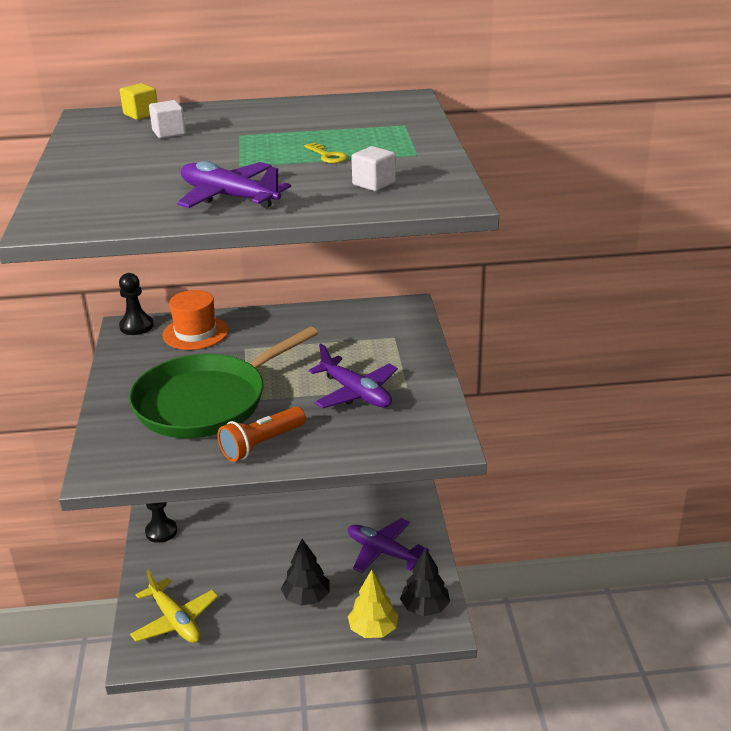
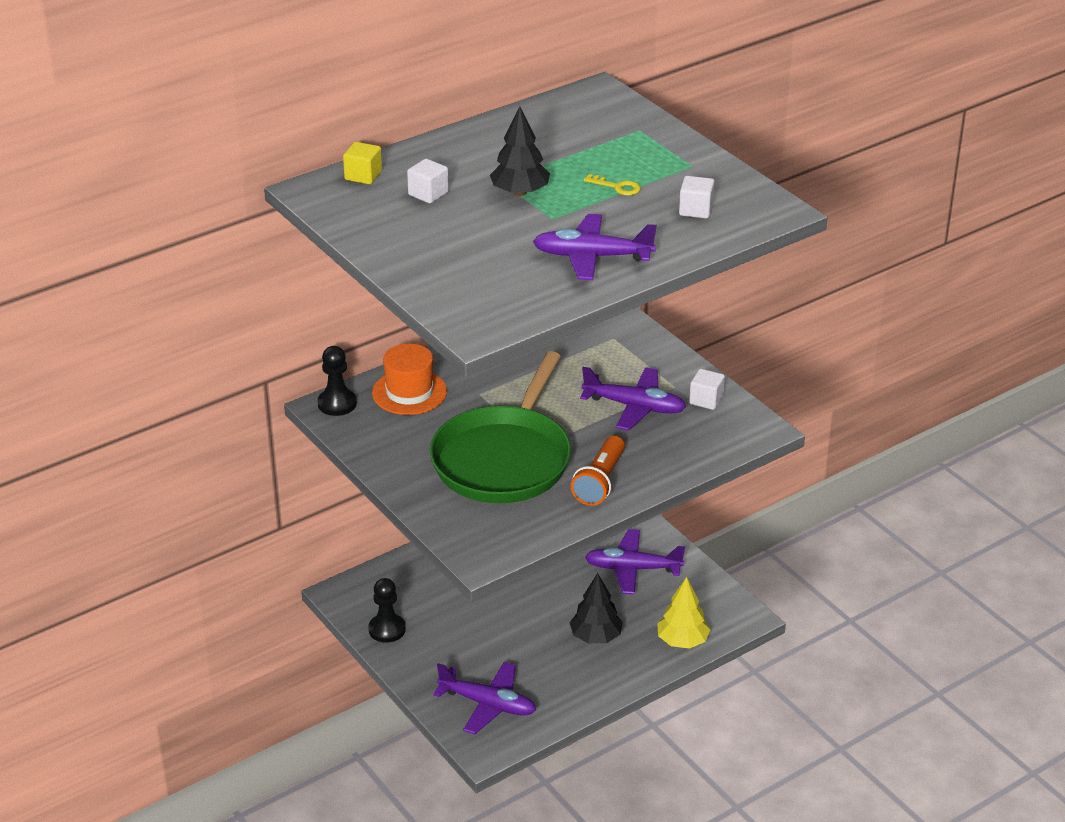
camera: 30 degrees left, 5 degrees up
(175, 621) = (488, 704): yellow plane -> purple plane
(423, 406) = (706, 400): none -> white cube
(425, 607) = (713, 605): black tree -> black tree (520, 192)

